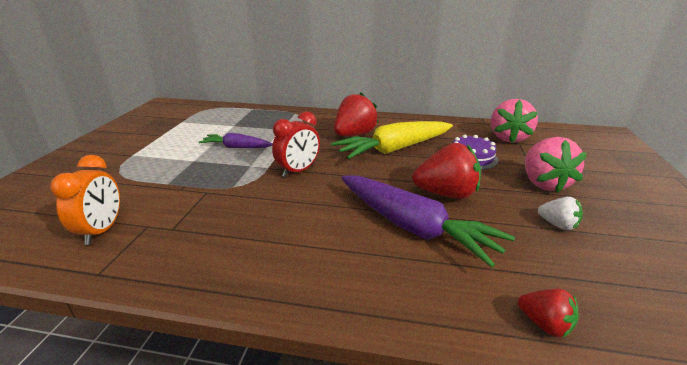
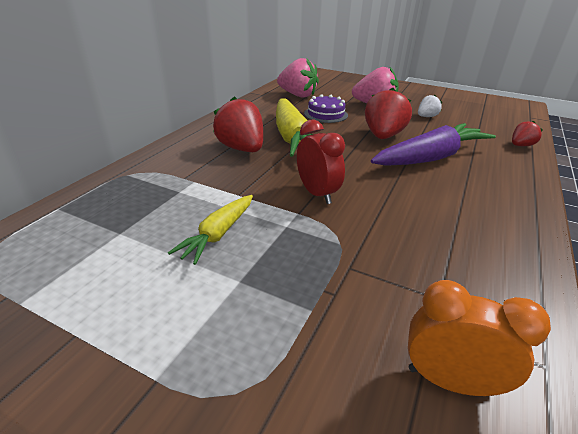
camera: 75 degrees left, 5 degrees up
(236, 147) = (218, 234): purple carrot -> yellow carrot

